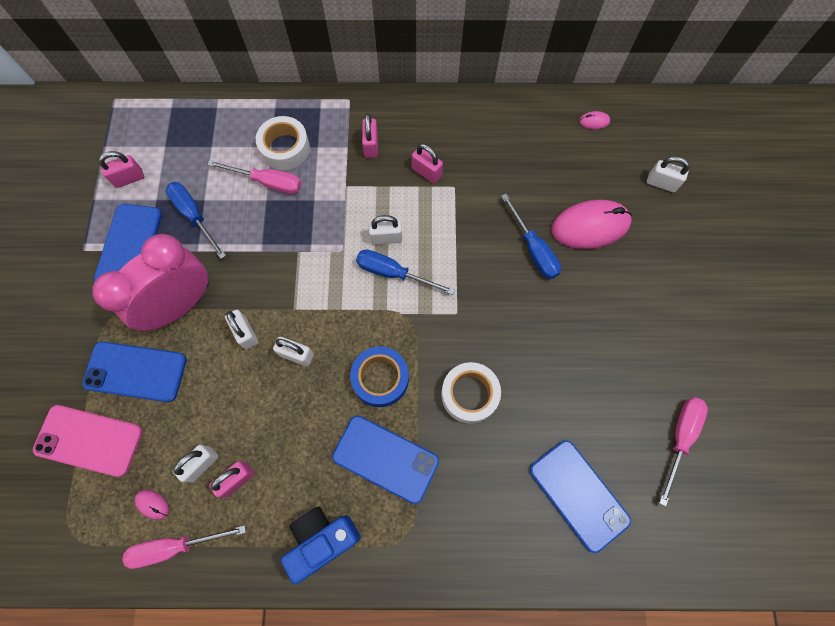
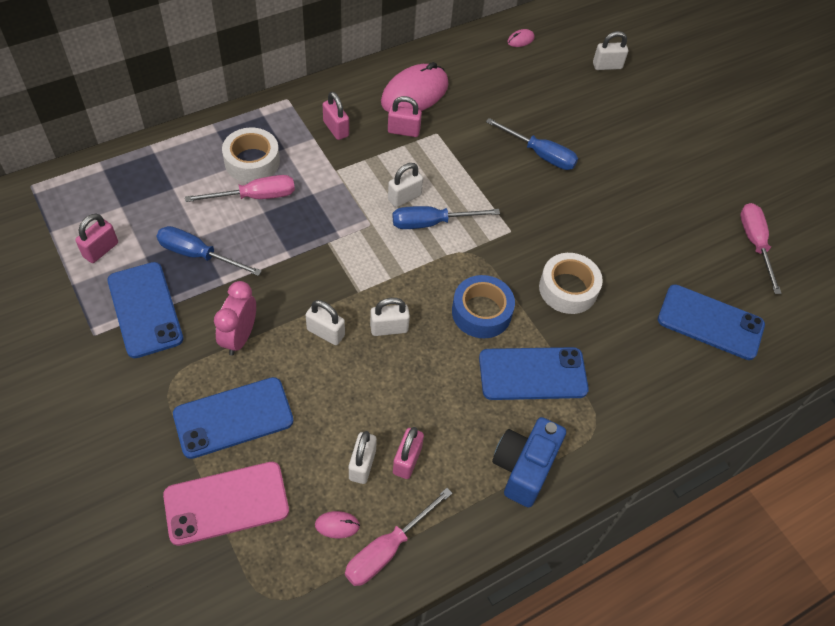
camera: 35 degrees left, 15 degrees down
(181, 304) = (239, 337): pink clock -> pink clock, size x0.57
(590, 226) = (574, 119): pink mouse -> pink mouse (415, 94)

